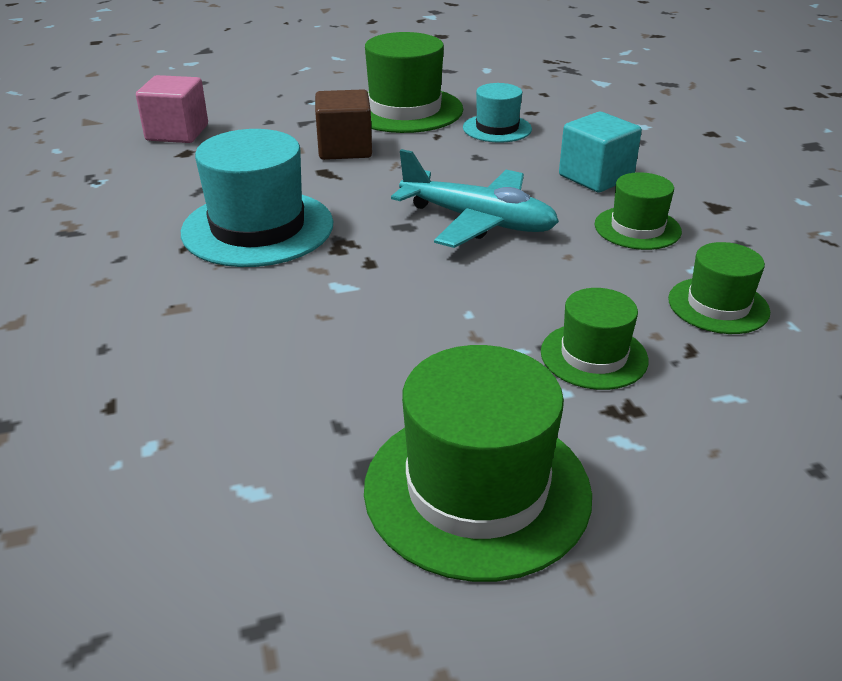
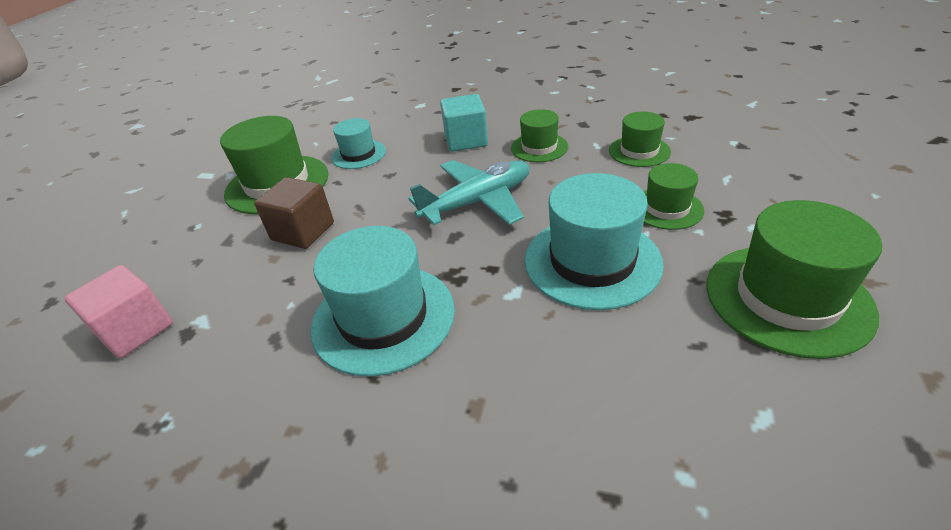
camera: 55 degrees left, 5 degrees up
(432, 322) = (592, 261): none -> turquoise hat

